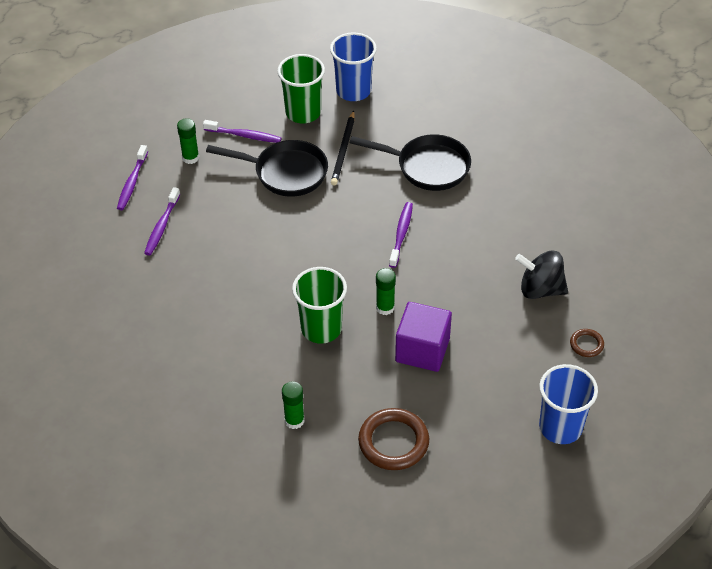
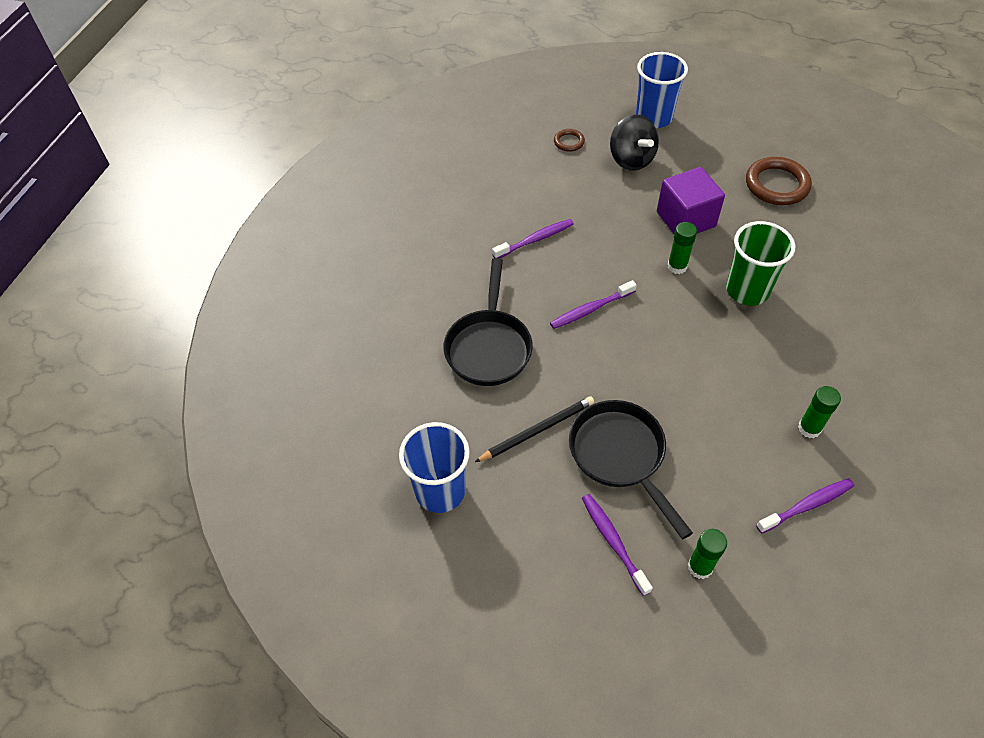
camera: 130 degrees left, 5 degrees up
(132, 182) = (796, 594): purple toothbrush -> purple toothbrush (535, 239)
(294, 420) = (838, 246): green glue stick -> green glue stick (809, 428)
(303, 113) = (521, 513): green cup -> none
(427, 167) = (489, 347): black pan -> black pan turned 150 degrees counterclockwise
(540, 289) = (546, 192): black spinning top -> black spinning top (631, 159)

